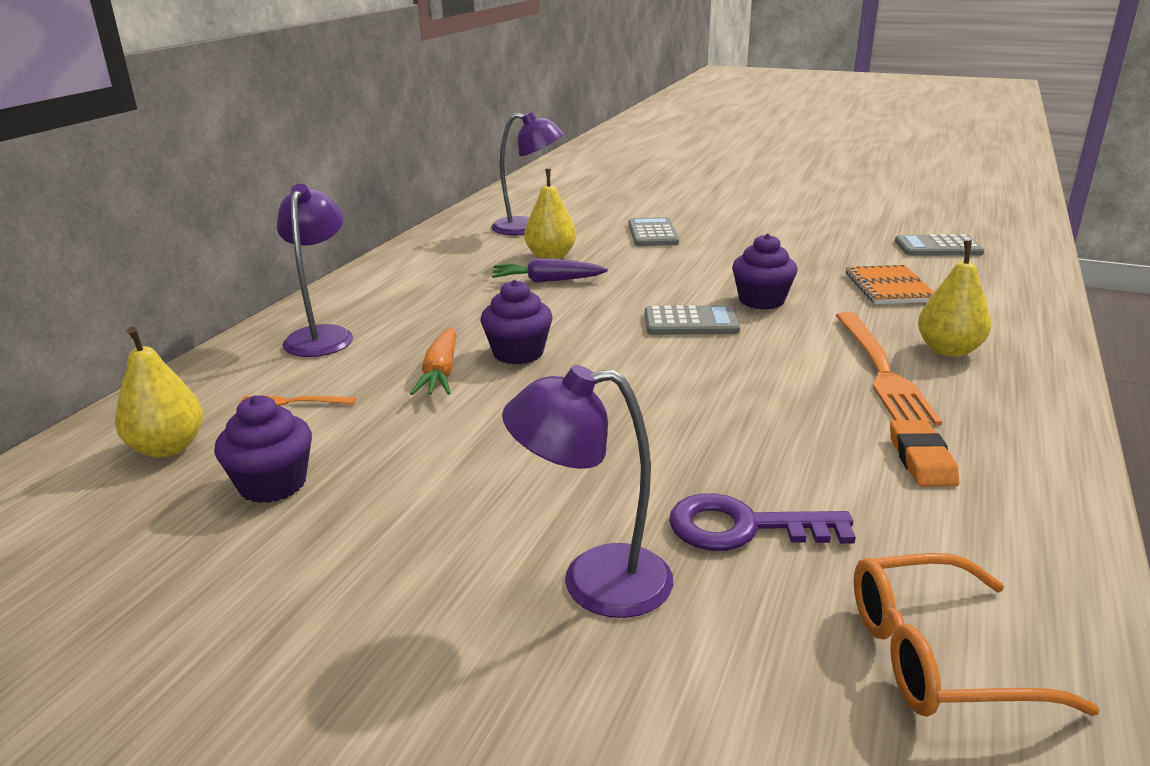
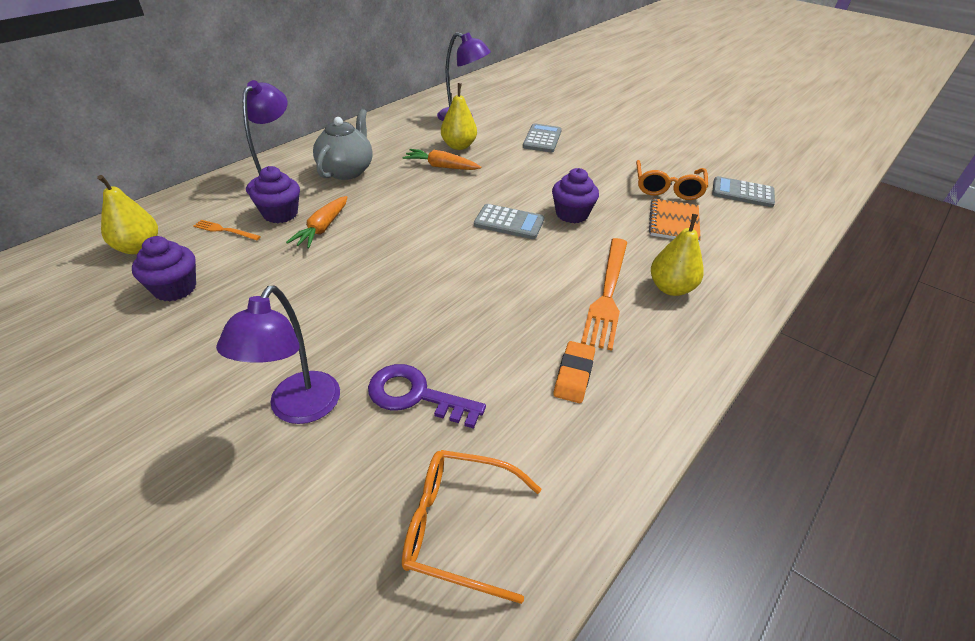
camera: 15 degrees right, 15 degrees up
(418, 306) = (347, 171): none -> grey teapot
(518, 353) = (380, 223): purple cupcake -> purple cupcake (280, 214)
(547, 281) = (441, 166): purple carrot -> orange carrot
(594, 582) = (298, 409): purple lamp -> purple lamp turned 90 degrees counterclockwise
(850, 256) = (668, 188): none -> orange glasses

